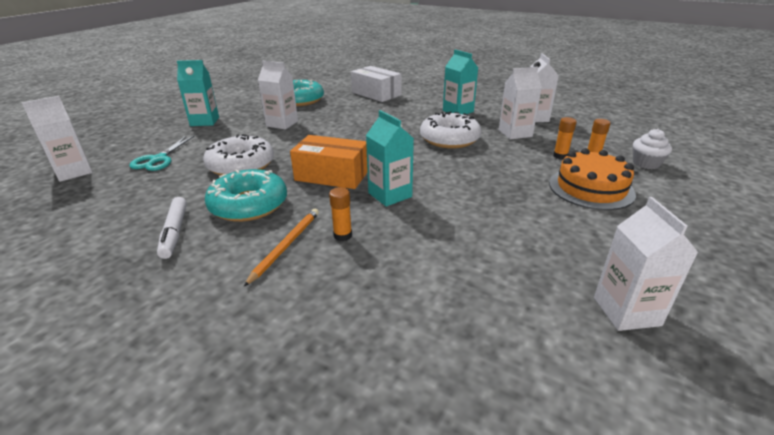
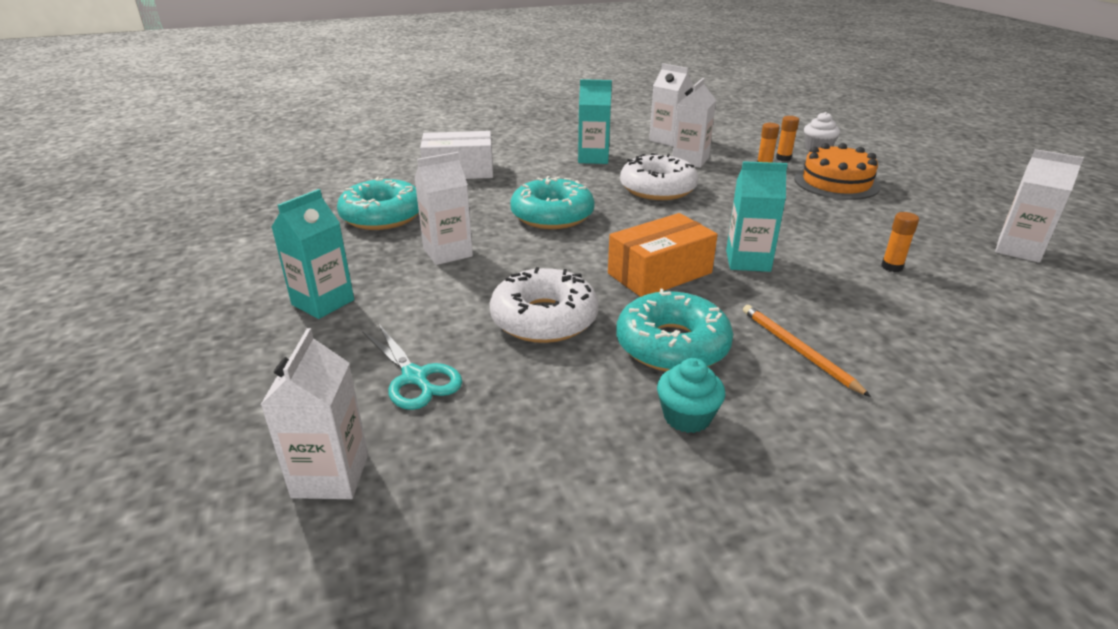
camera: 50 degrees left, 0 degrees up
(175, 232) = (687, 417): white marker -> turquoise cupcake
(342, 235) = (808, 313): orange glue stick -> orange glue stick (892, 267)
(361, 128) = (552, 215): none -> turquoise donut

